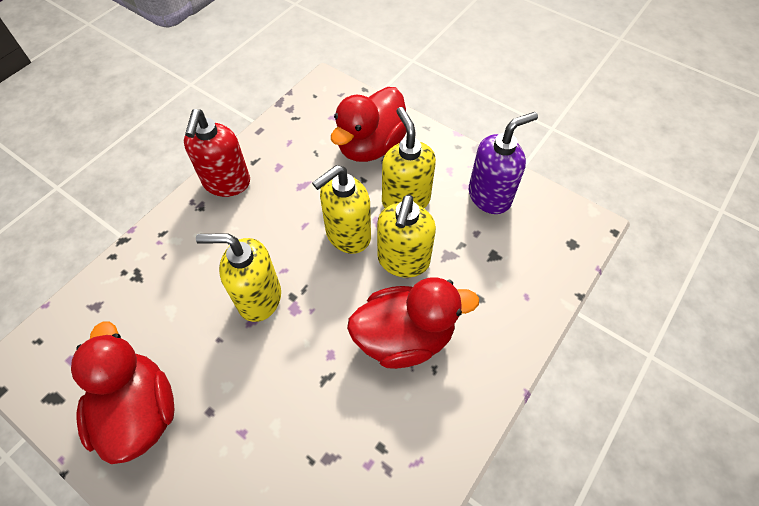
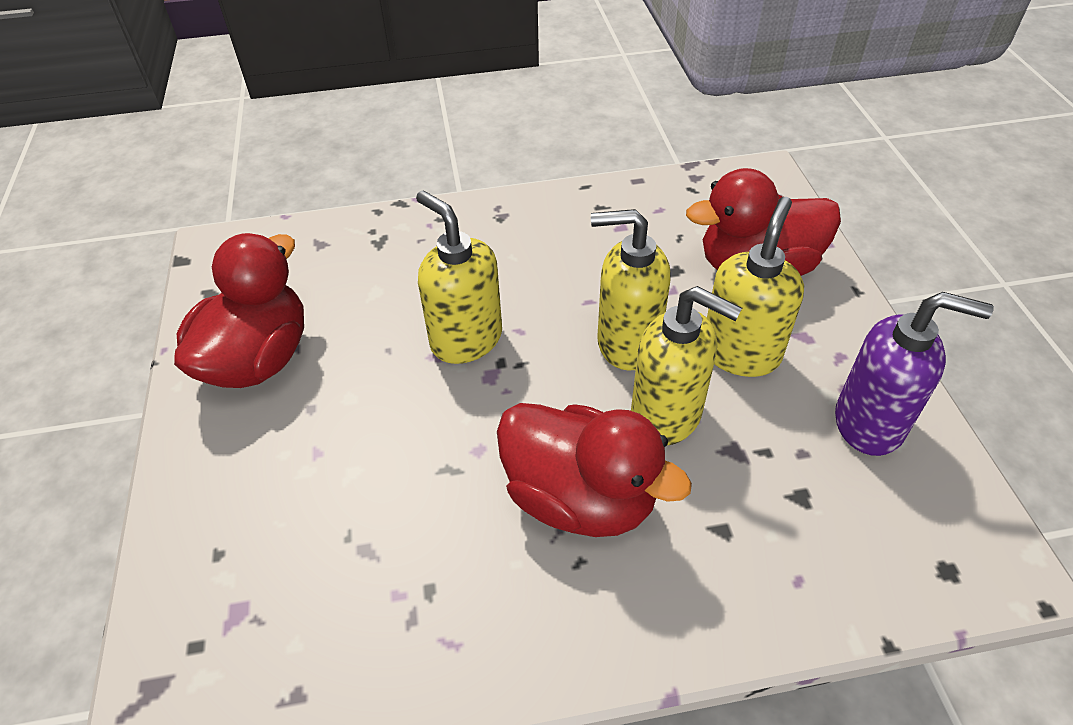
camera: 45 degrees right, 10 degrees down
(226, 183) = (549, 211): red soap dispenser -> none
(403, 261) = (667, 415): yellow soap dispenser -> yellow soap dispenser turned 120 degrees counterclockwise

